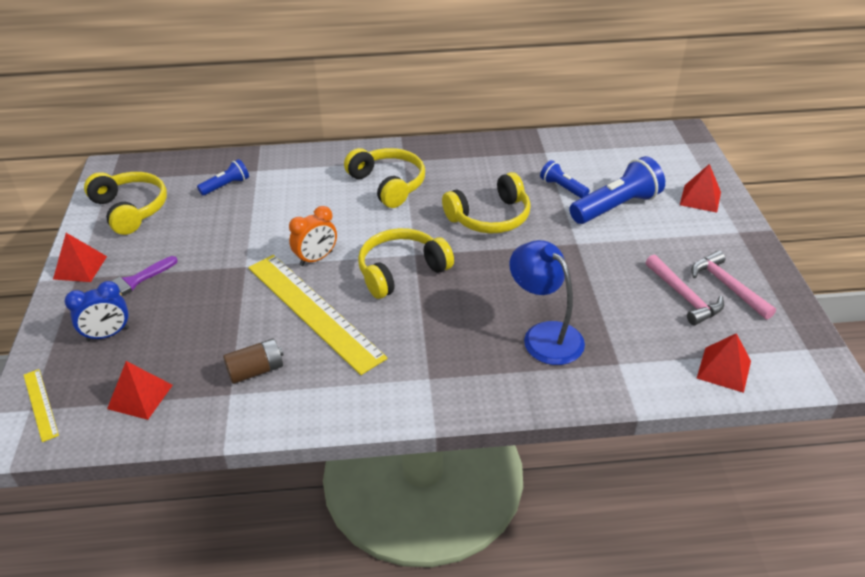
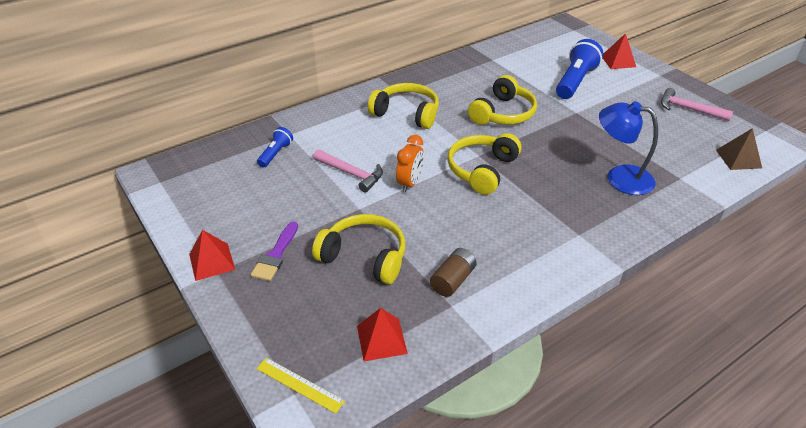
camera: 30 degrees left, 0 degrees up
(108, 334) = (299, 304): blue clock -> none
(130, 209) = (208, 199): yellow headphones -> yellow headphones (364, 257)
(313, 311) = (449, 221): yellow ruler -> none
(562, 188) = (529, 79): blue flashlight -> none
(683, 296) = (672, 124): pink hammer -> pink hammer (351, 174)
(724, 369) = (738, 159): red pyramid -> brown pyramid

